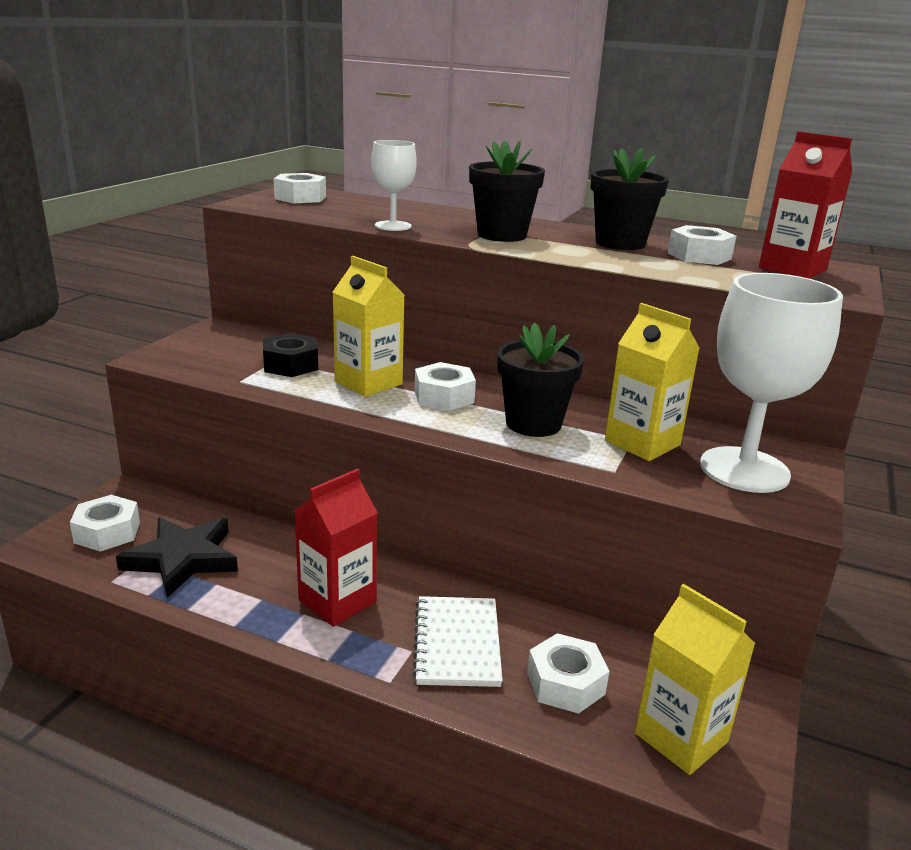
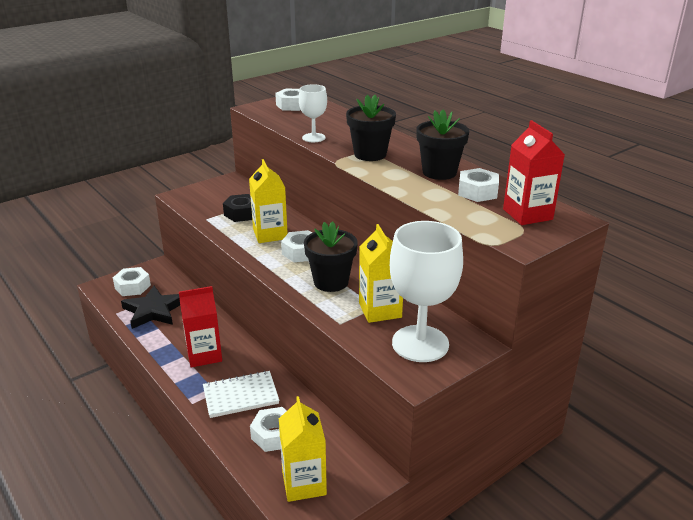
camera: 30 degrees right, 5 degrees up
(457, 643) = (241, 396): white notebook -> white notebook turned 45 degrees clockwise

